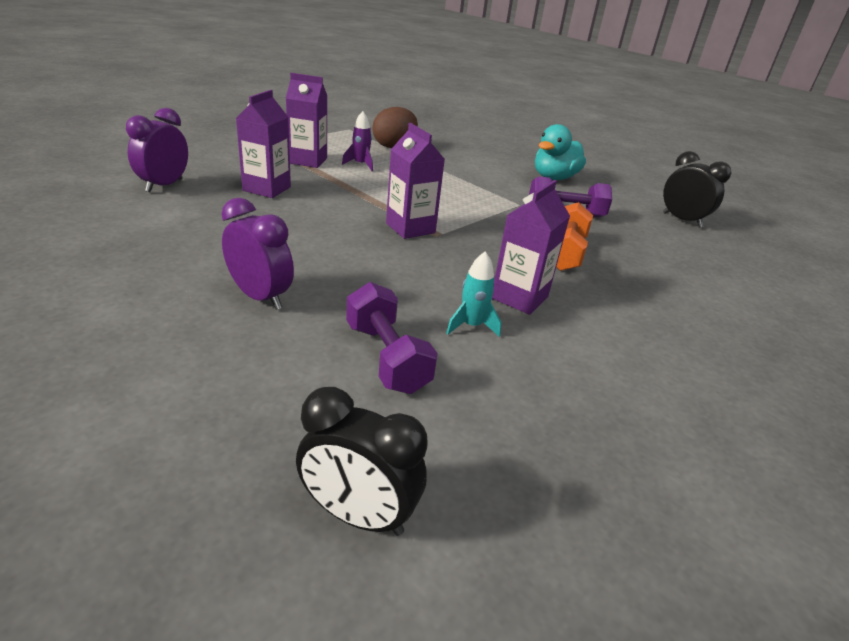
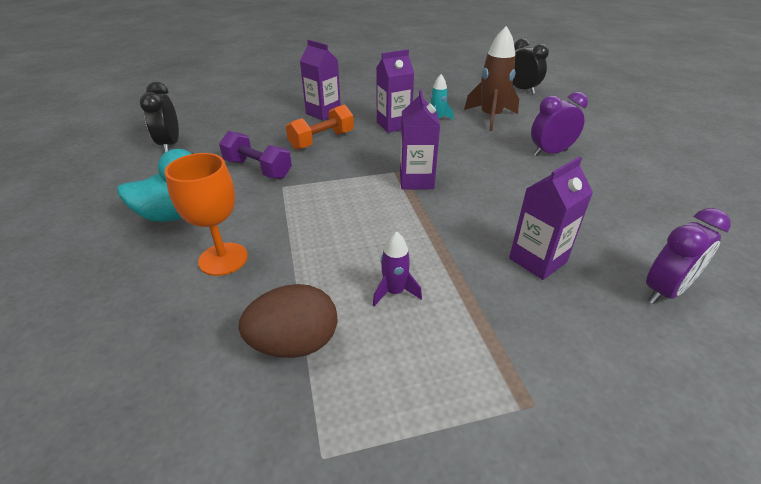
camera: 145 degrees left, 5 degrees up
(260, 297) = (550, 152): purple clock -> purple clock turned 90 degrees clockwise
(308, 161) = (468, 319): purple carton -> purple carton (323, 113)
(386, 357) = (490, 117): purple dumbbell -> brown rocket
(481, 164) = (223, 259): none -> orange goblet

